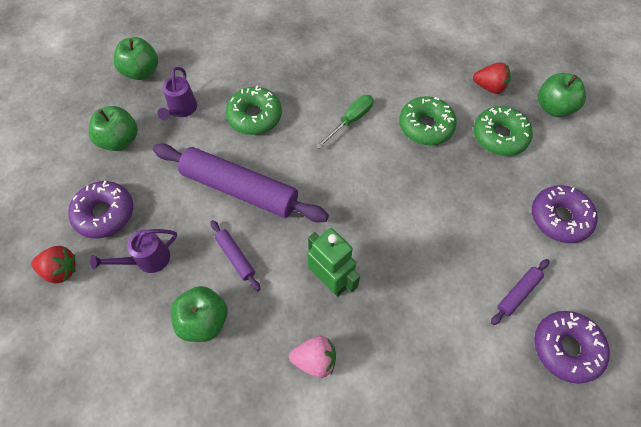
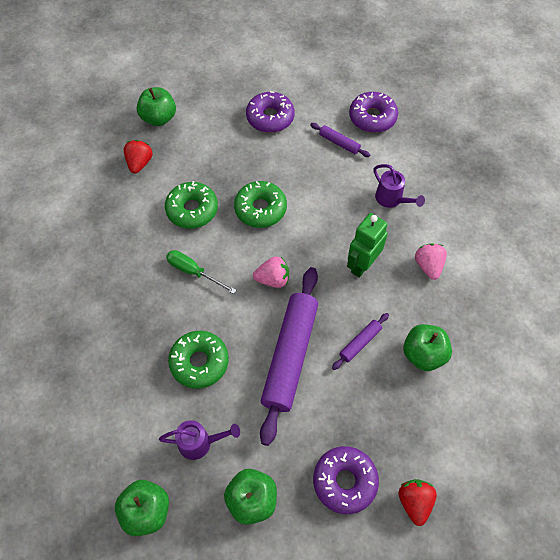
camera: 100 degrees left, 0 degrees up
(147, 260) = (382, 420): purple watering can -> purple watering can (391, 199)
(329, 187) = (273, 279): none -> pink strawberry
(499, 136) = (196, 155): green donut -> green donut (260, 209)

